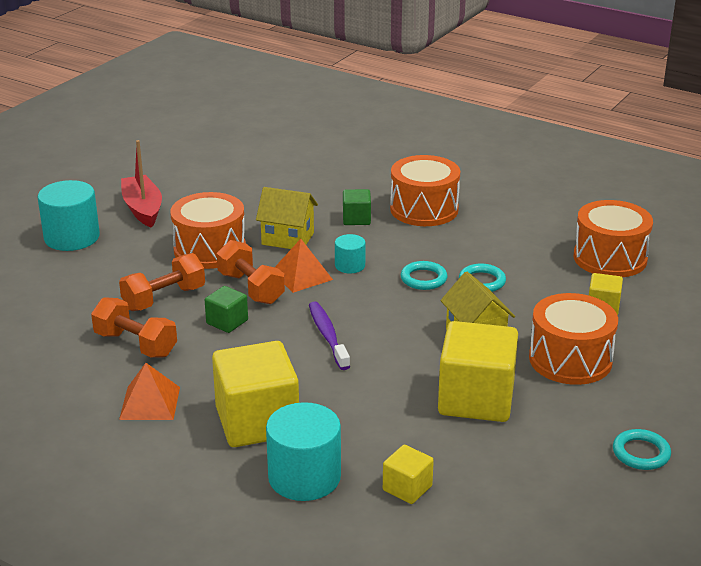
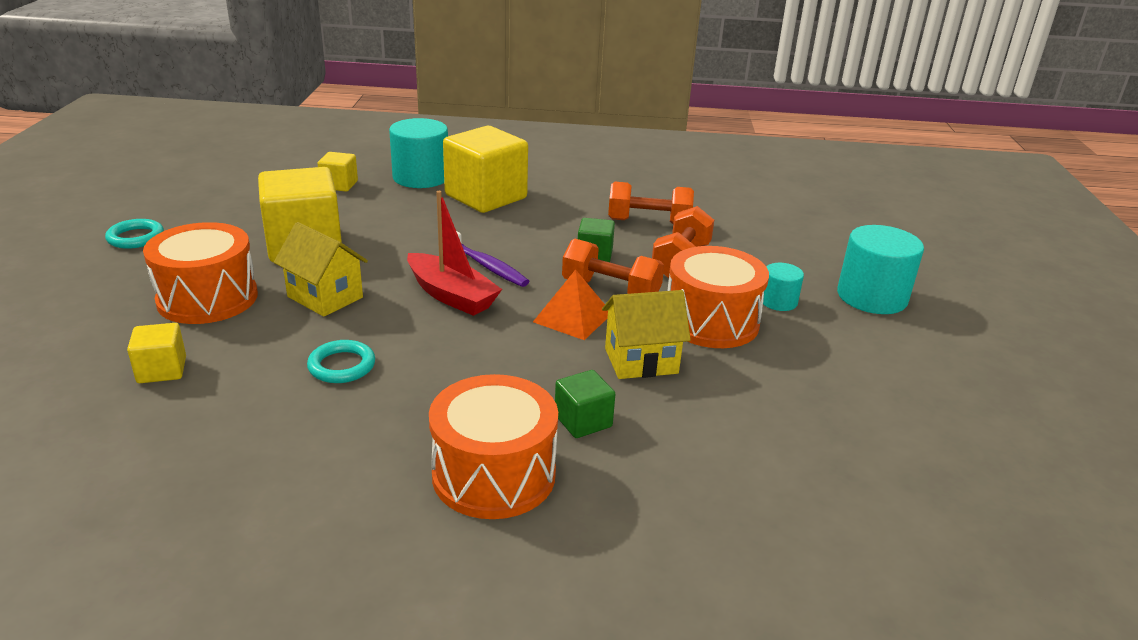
camera: 150 degrees right, 0 degrees up
(143, 209) = (868, 354): red boat -> red boat (451, 295)
(150, 403) = (581, 191): orange pyramid -> none
(350, 266) = (528, 344): turquoise cylinder -> turquoise cylinder (778, 301)
(423, 279) = (422, 350): turquoise ring -> none
(610, 258) = (142, 460): orange drum -> none

